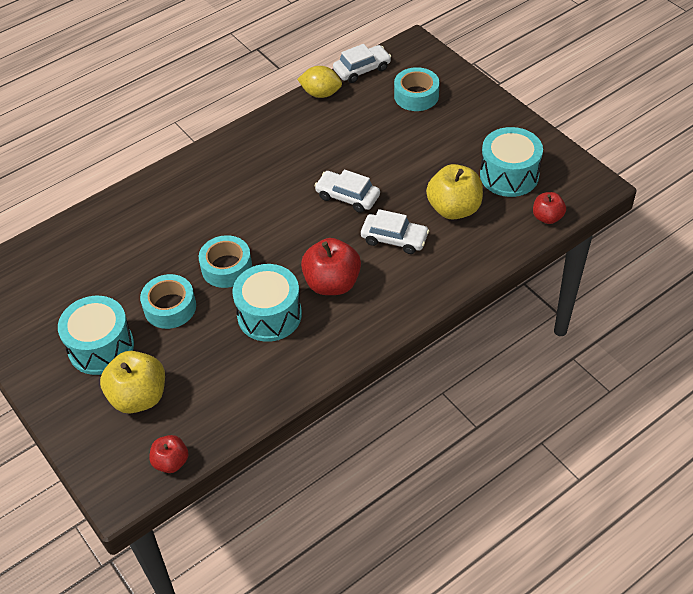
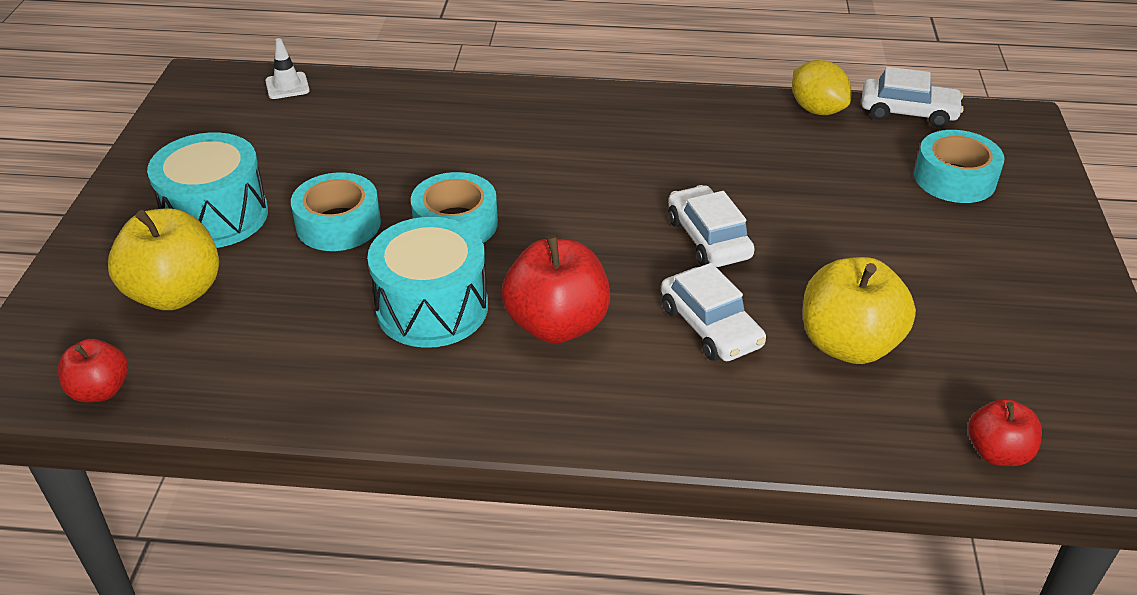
camera: 40 degrees right, 10 degrees down
(30, 252) = (287, 86): none -> white traffic cone
(509, 175) = (994, 354): turquoise drum -> none

